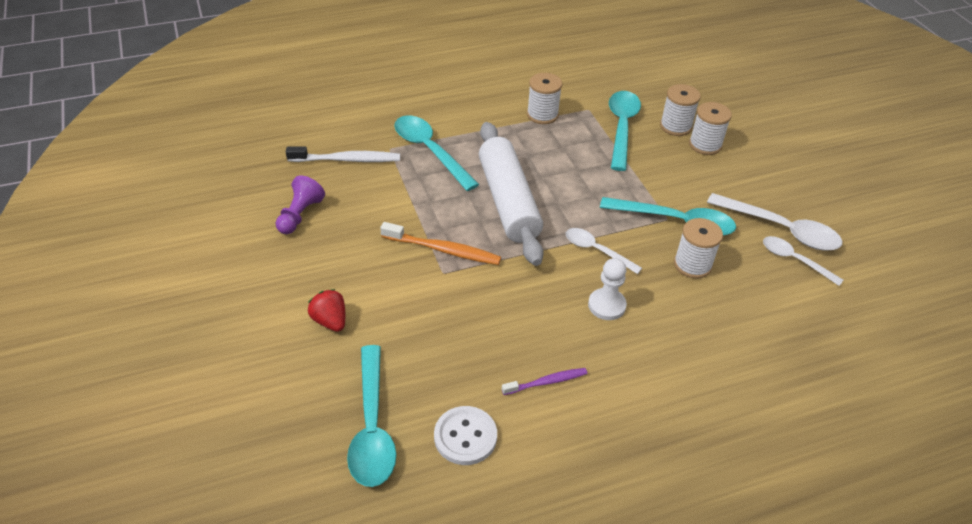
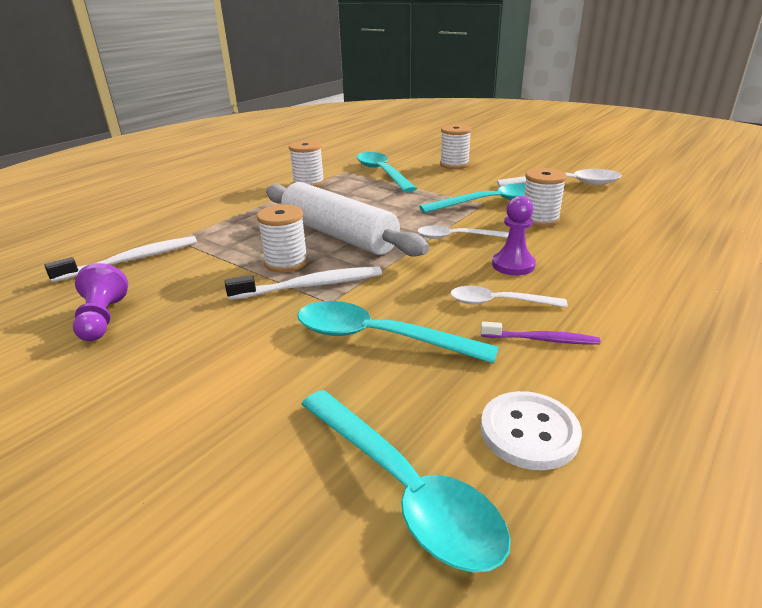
camera: 30 degrees left, 15 degrees down
(330, 321) = (229, 398): red strawberry -> none
(430, 151) = (223, 229): turquoise spoon -> turquoise spoon (378, 338)
(443, 250) = (310, 286): orange toothbrush -> white toothbrush
(546, 382) = (541, 339): purple toothbrush -> purple toothbrush turned 60 degrees clockwise
(606, 305) = (513, 265): white pawn -> purple pawn
(675, 126) = (421, 162): white spool -> white spool (286, 262)
(794, 260) = (600, 195): white spoon -> white spoon (498, 302)

